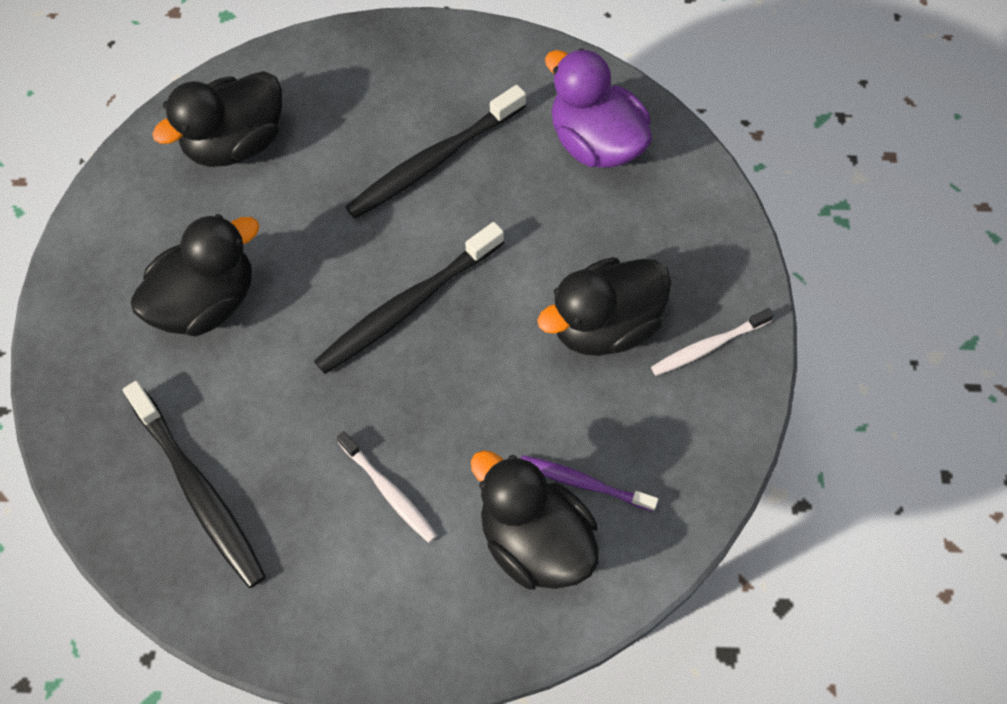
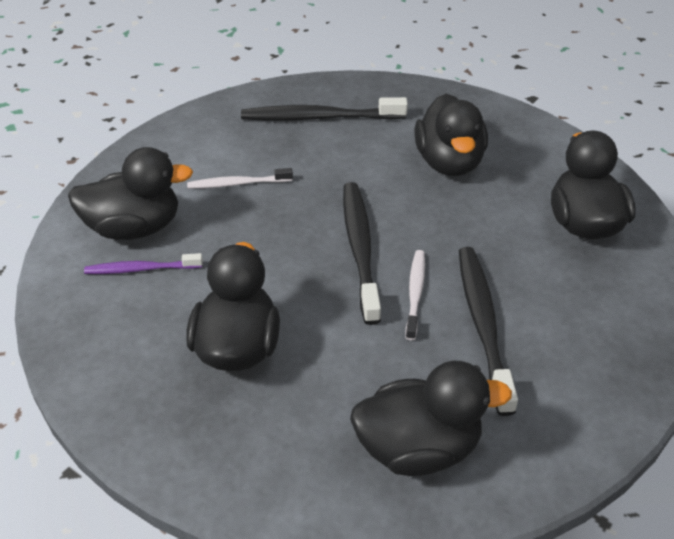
camera: 125 degrees right, 20 degrees down
(583, 483) = (141, 269): purple toothbrush -> purple toothbrush turned 150 degrees counterclockwise
(595, 142) = (418, 448): purple duck -> black duck
(708, 346) = (154, 401): white toothbrush -> white toothbrush (415, 293)

